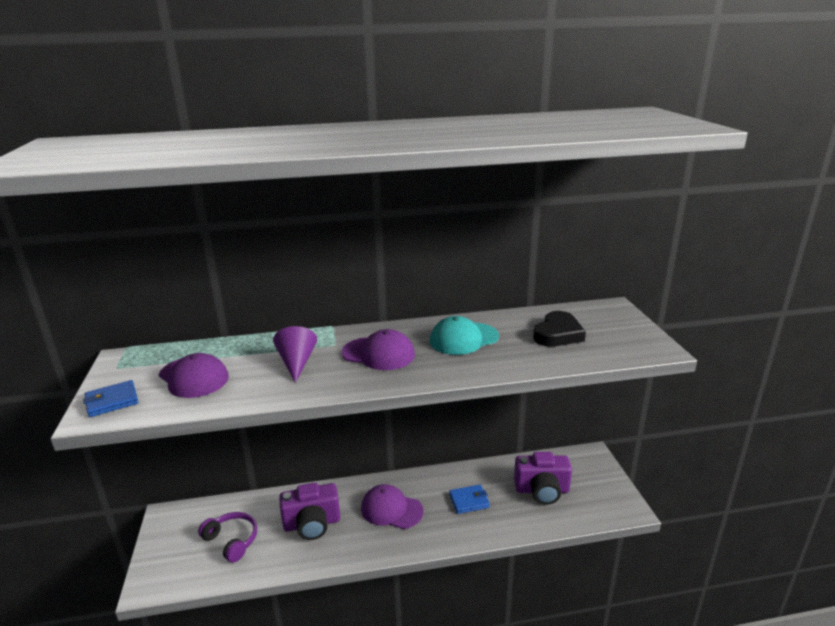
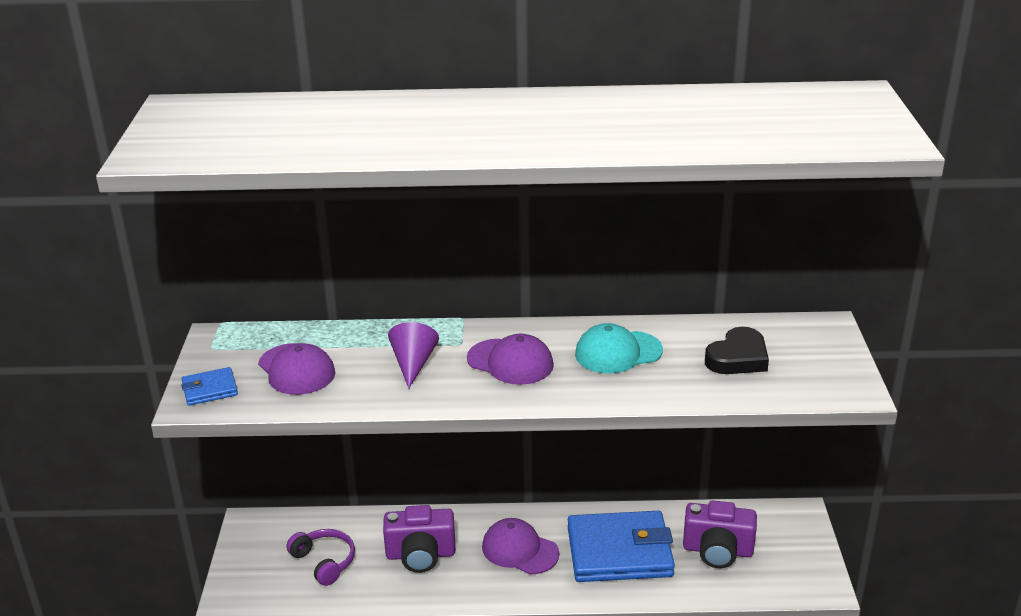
camera: 10 degrees right, 5 degrees up
(469, 501) = (619, 552): blue wallet -> blue wallet, size x2.23

